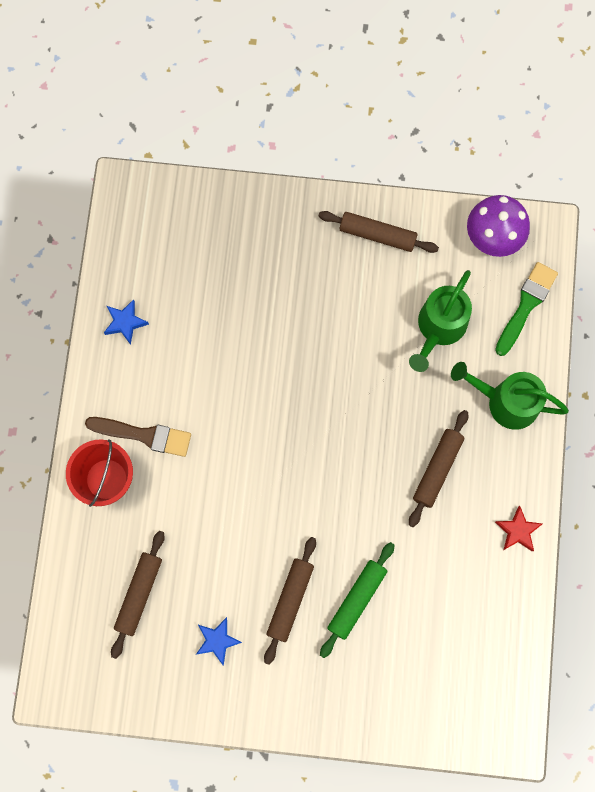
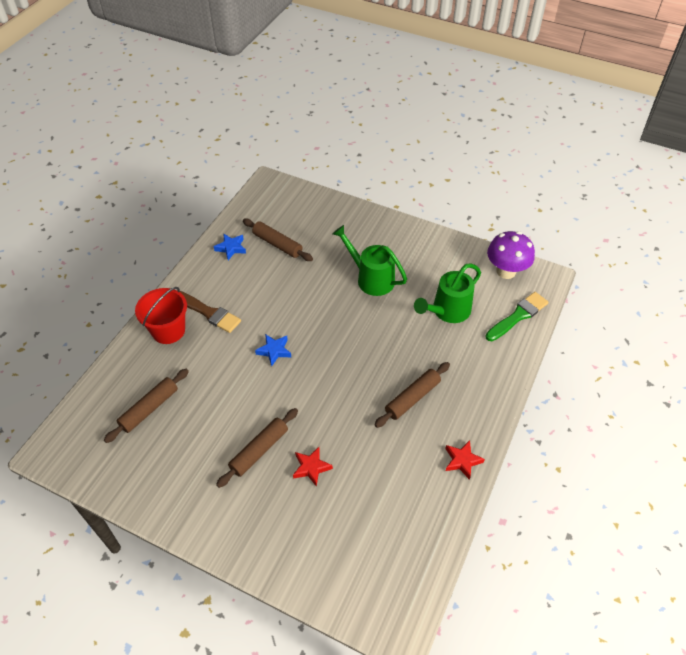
camera: 20 degrees right, 25 degrees down
(217, 640) = (189, 460): blue star -> blue star (274, 351)
(356, 600) = (311, 467): green rolling pin -> red star
(377, 235) = (424, 248): brown rolling pin -> brown rolling pin (277, 244)
(505, 402) = (482, 370): green watering can -> green watering can (370, 278)

